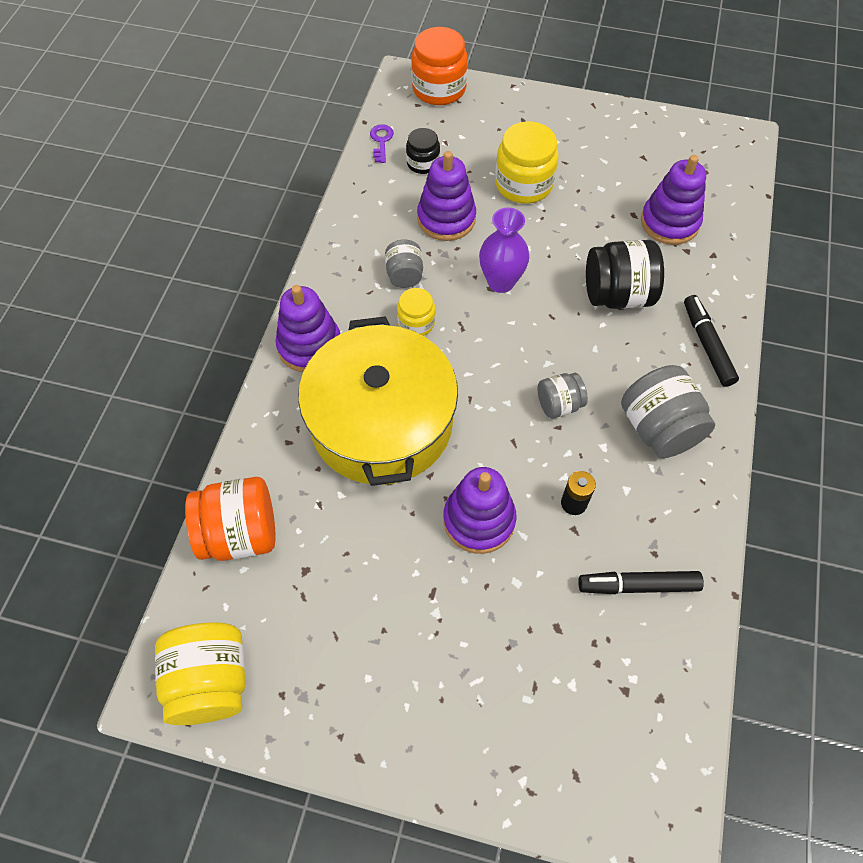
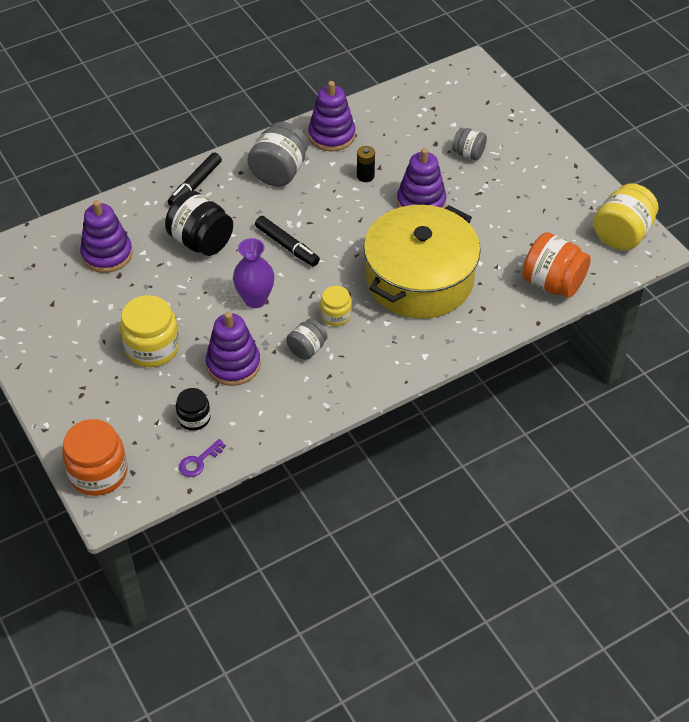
camera: 135 degrees left, 10 degrees down
(309, 346) = (415, 351): purple stacking toy -> purple stacking toy (331, 135)
(559, 404) = (313, 217): grey jar -> grey jar (468, 154)
(638, 586) = (379, 131): black marker -> black marker (287, 246)

